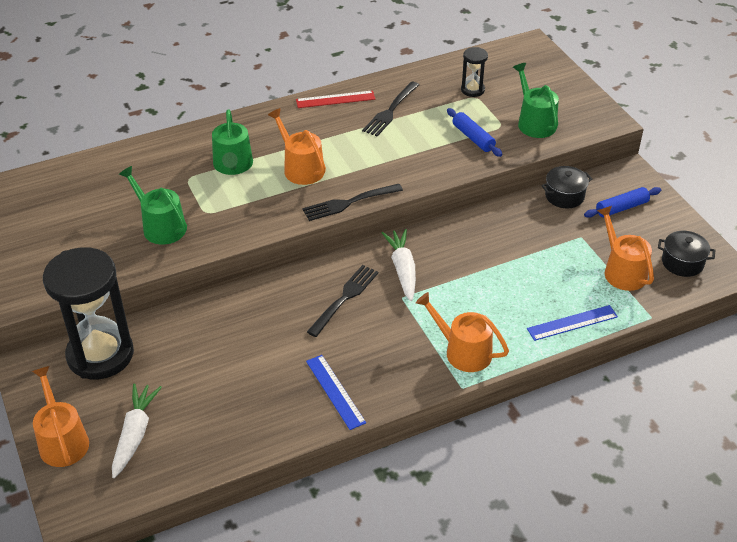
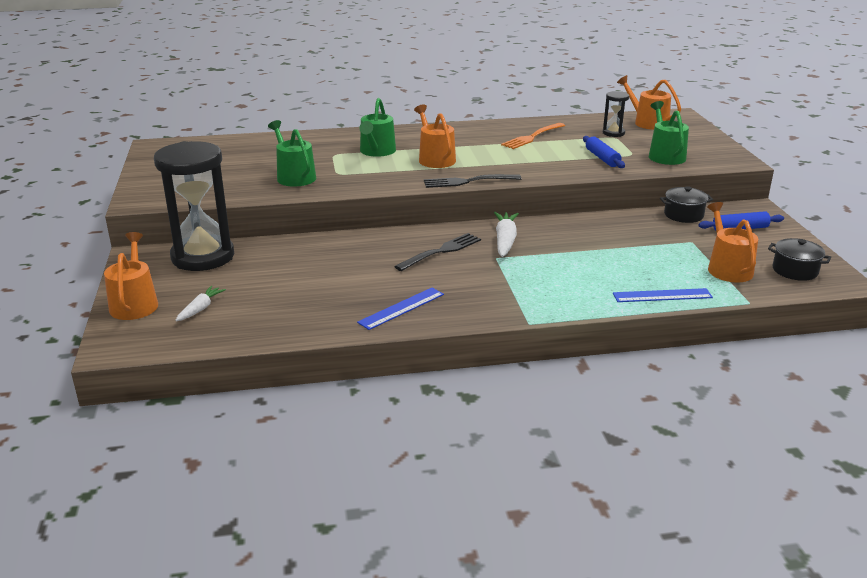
camera: 15 degrees right, 15 degrees down
(135, 434) = (200, 308): white carrot -> white carrot, size x0.62
(335, 99) = (486, 127): red ruler -> none
(335, 391) = (401, 308): blue ruler -> blue ruler turned 60 degrees clockwise
(390, 110) = (532, 137): black fork -> orange fork
(463, 351) = (540, 299): orange watering can -> orange watering can (647, 122)

